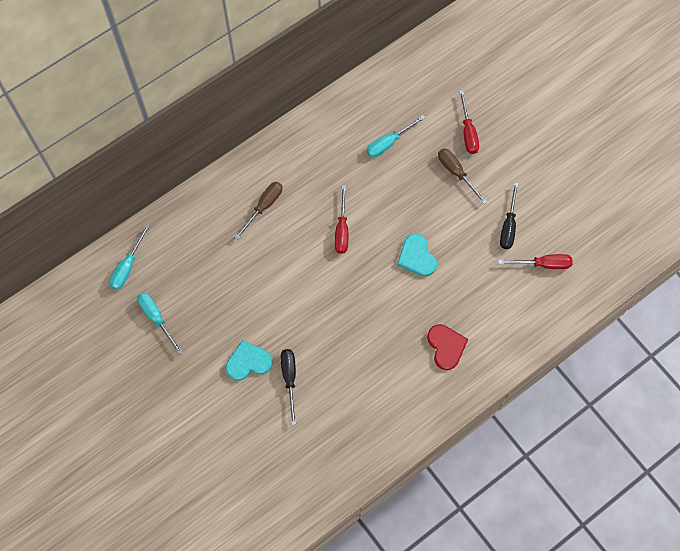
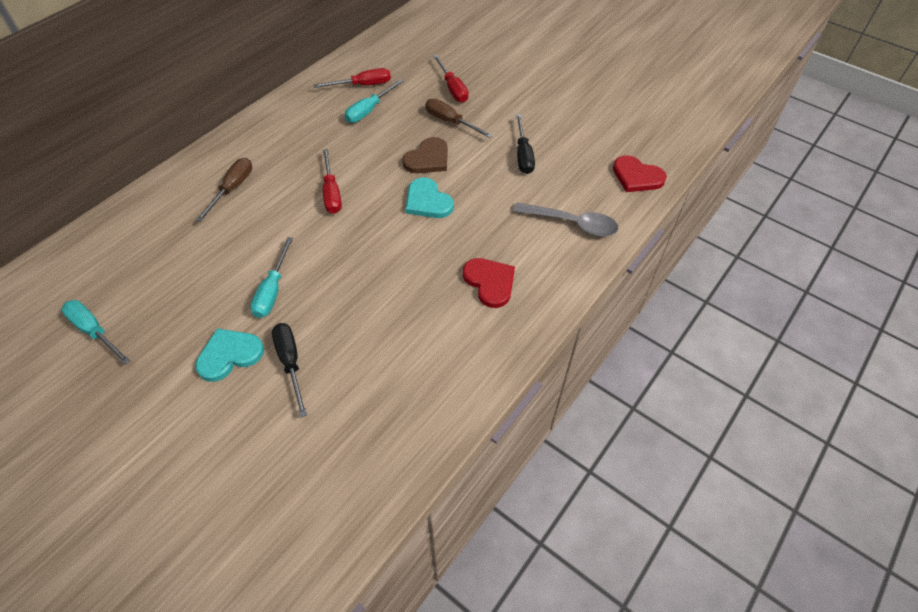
camera: 15 degrees left, 15 degrees down
(127, 266) = (54, 281): turquoise screwdriver -> turquoise screwdriver (272, 291)
(427, 211) = (428, 159): none -> brown heart
(526, 307) = (572, 223): none -> grey spoon
(543, 264) = (575, 181): red screwdriver -> red screwdriver (363, 85)
(597, 272) = (636, 176): none -> red heart

